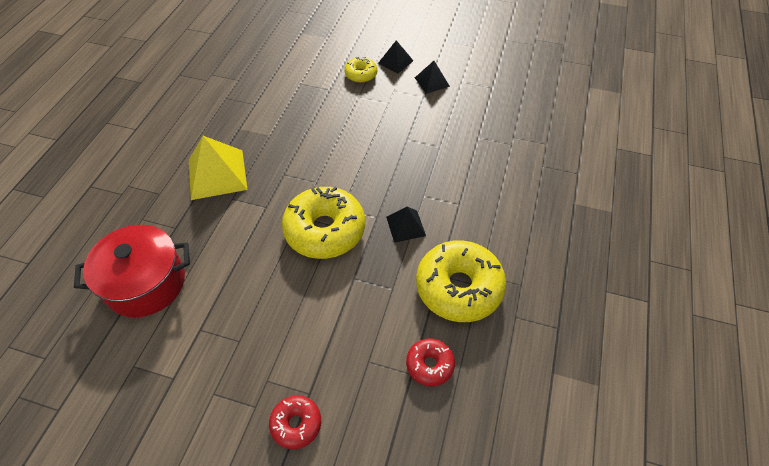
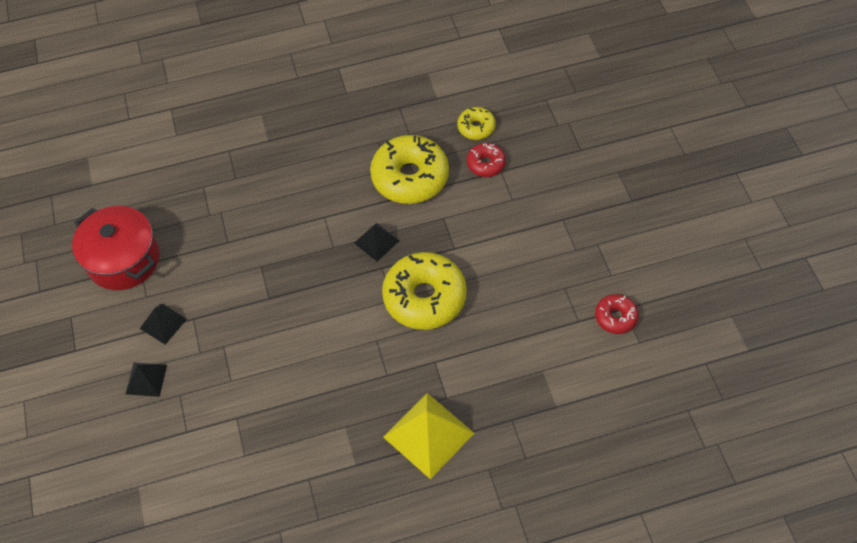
camera: 120 degrees left, 5 degrees up
(146, 283) = (577, 394): red pot -> red pot (124, 260)
(296, 424) = (587, 213): red donut -> red donut (615, 317)
(361, 74) = (190, 401): yellow donut -> yellow donut (476, 127)

